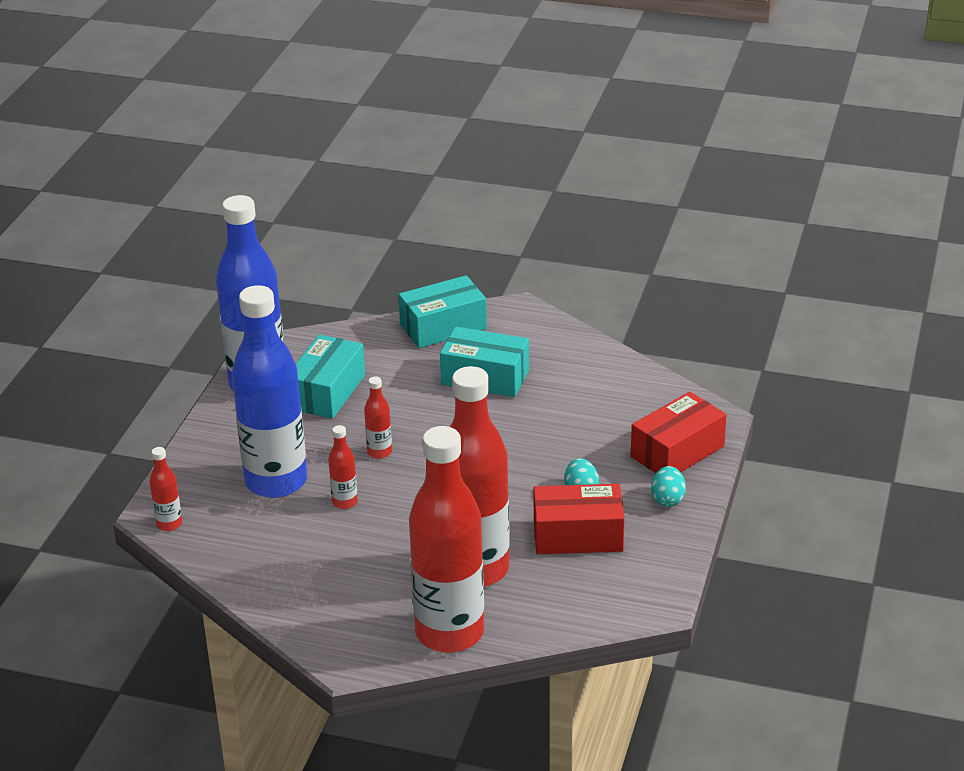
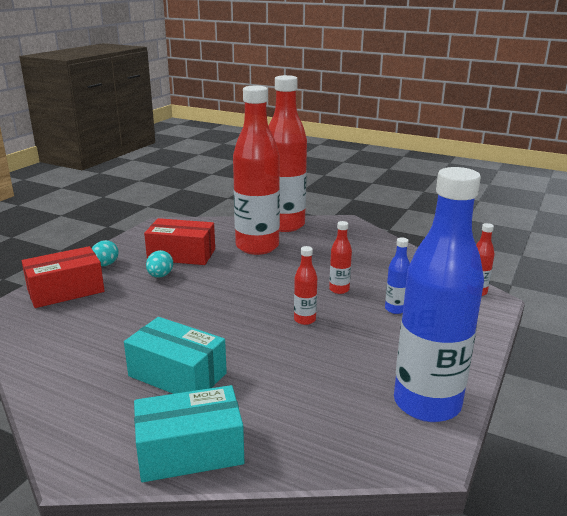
camera: 170 degrees left, 10 degrees down
(276, 481) = (395, 309): blue bottle -> blue bottle, size x0.41
(327, 392) = (348, 382): turquoise box -> none

